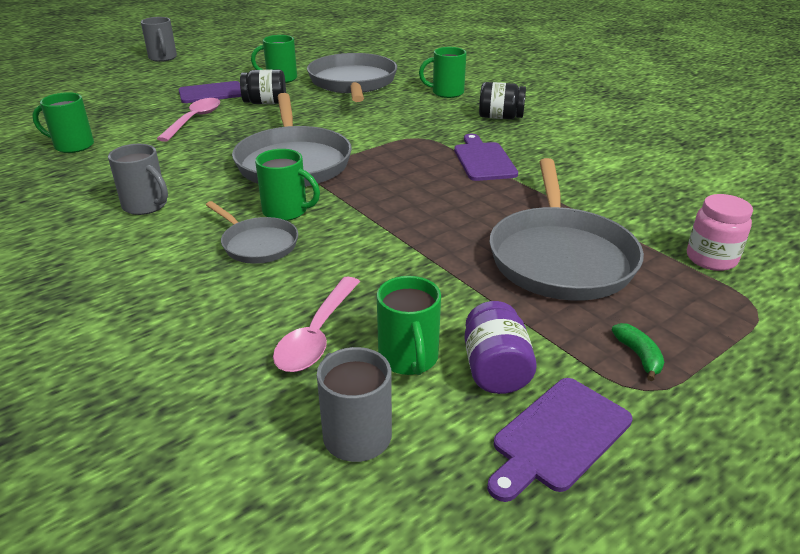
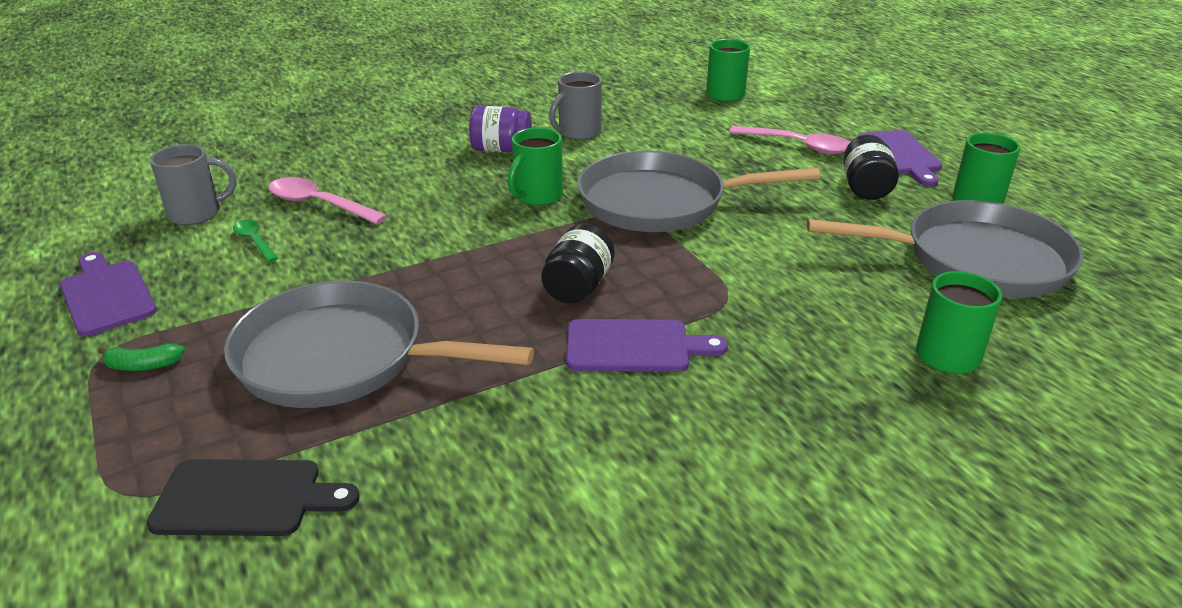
camera: 100 degrees right, 0 degrees up
(163, 58) = (1040, 119): grey mug -> none
(257, 244) = (479, 182): grey pan -> none
(408, 359) = (254, 241): green mug -> green spoon
(495, 370) = (203, 279): purple jar -> purple jar (501, 149)
(500, 117) = (819, 399): black jar -> black jar (578, 287)
(711, 259) = (246, 498): pink jar -> black cutting board

